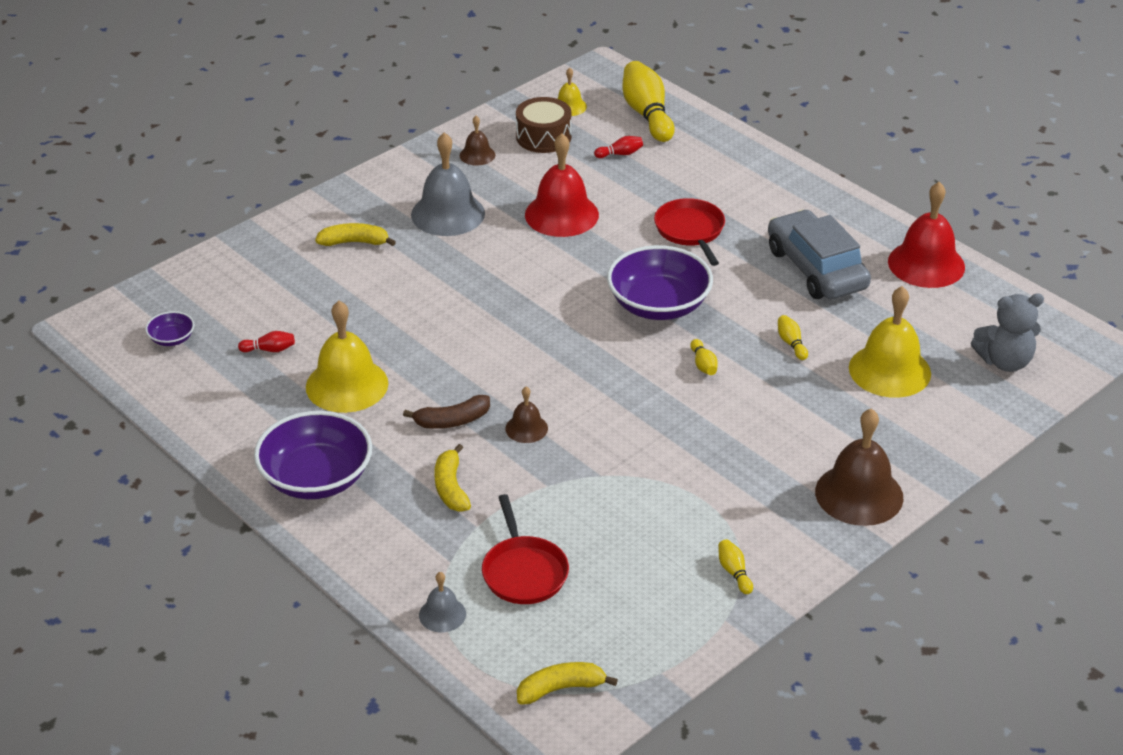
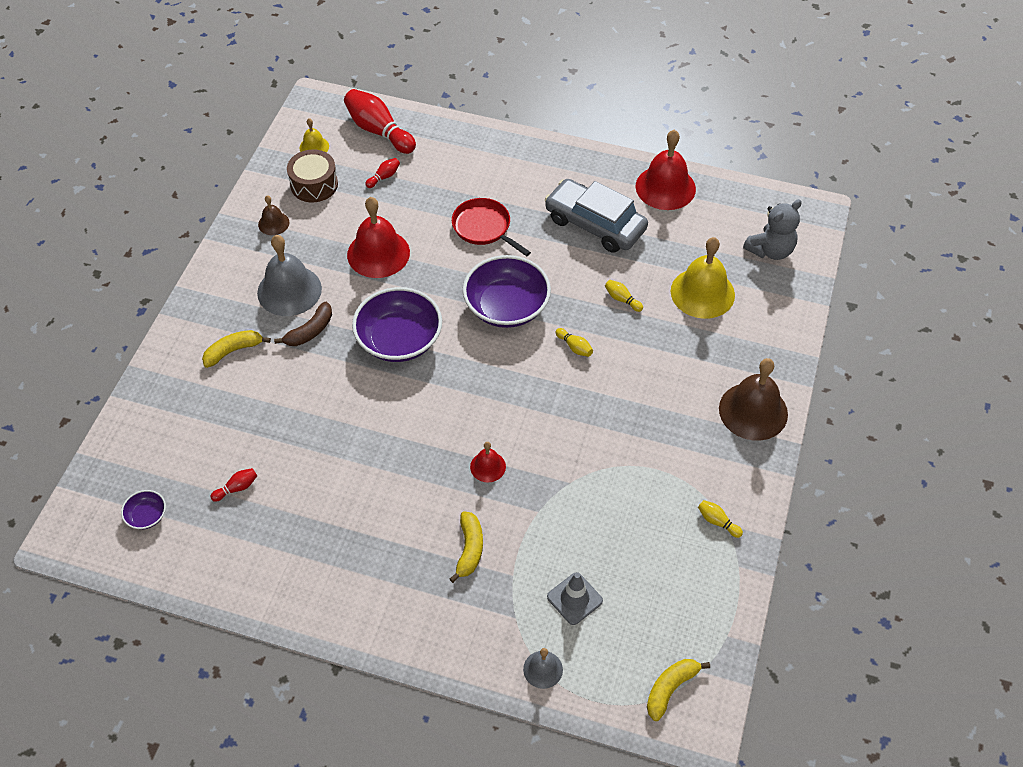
camera: 30 degrees left, 15 degrees up
(316, 478) = (361, 593): purple bowl -> purple bowl (399, 340)
(347, 385) = (323, 492): yellow bell -> none
(451, 487) = (469, 549): yellow banana -> yellow banana turned 135 degrees counterclockwise
(452, 421) = (428, 487): brown banana -> brown banana (310, 331)
(524, 572) = (574, 599): red pan -> grey traffic cone
(526, 428) = (488, 466): brown bell -> red bell
(647, 114) = (379, 131): yellow bowling pin -> red bowling pin

